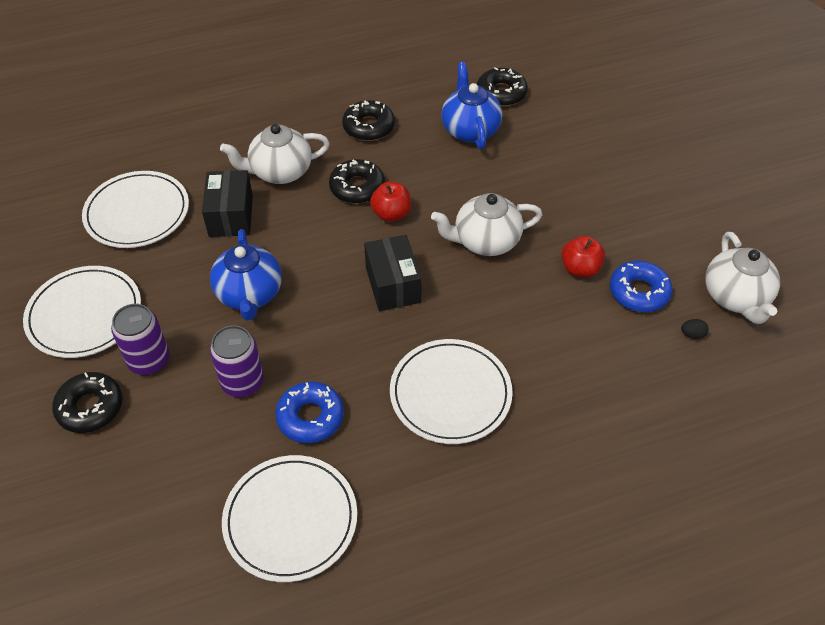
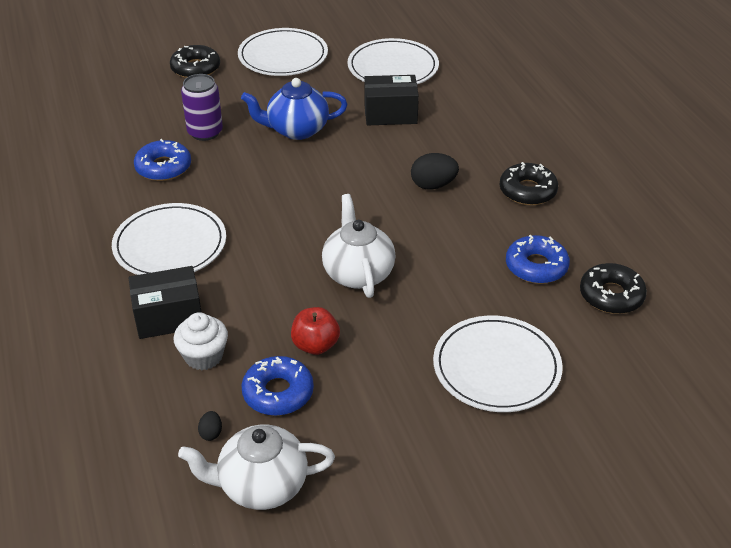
camera: 90 degrees right, 10 degrees down
(149, 360) = (234, 88): purple can -> none
(280, 172) = (450, 137): white teapot -> none
(290, 519) = (74, 162): white plate -> white plate (496, 367)
(357, 187) = (433, 185): black donut -> black egg
(391, 214) = (396, 208): red apple -> none
(393, 285) = (302, 210): black box -> black box (169, 317)
(470, 130) = (536, 266): blue teapot -> blue donut
(605, 348) = (203, 356): none -> white cupcake

